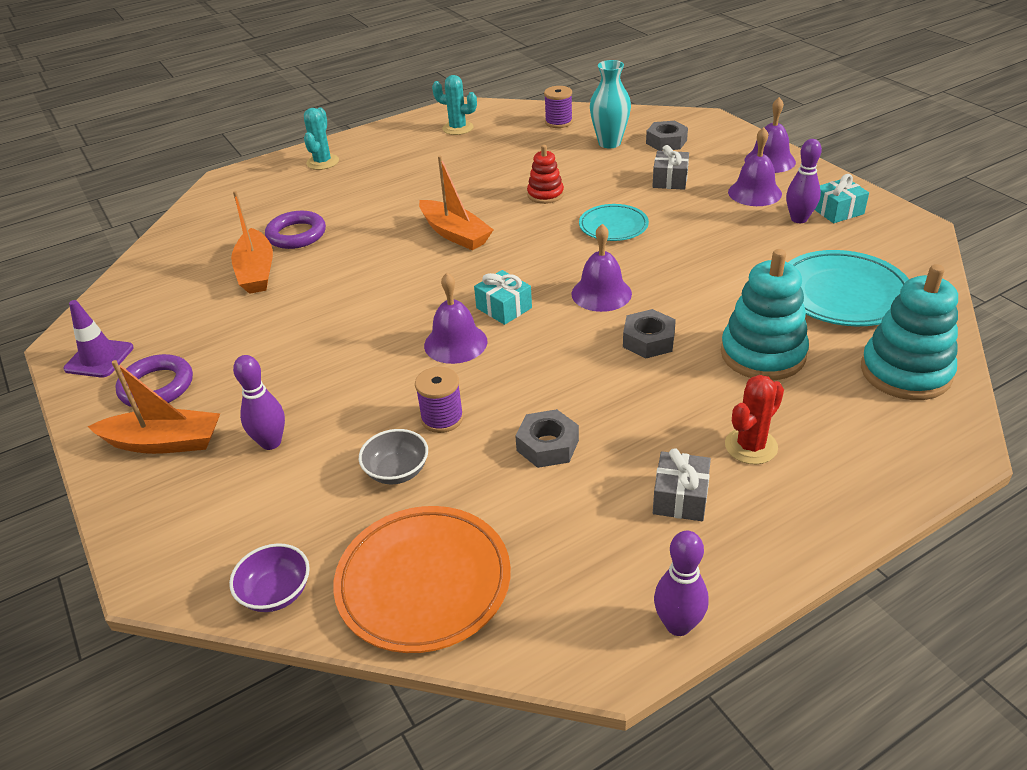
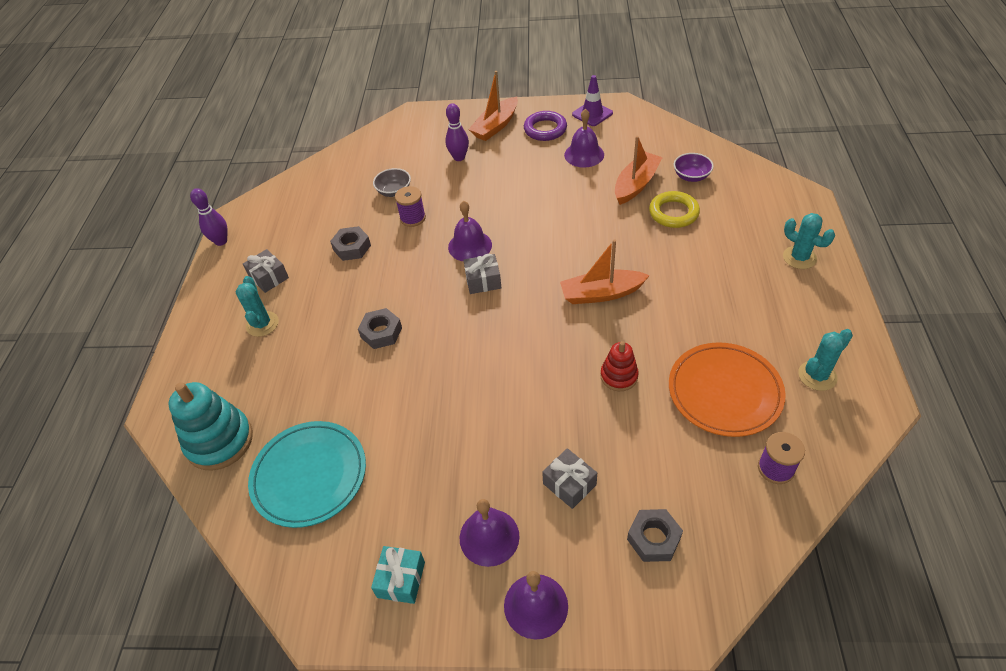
camera: 125 degrees right, 10 degrees up
(256, 271) = (636, 184): orange boat -> orange boat turned 105 degrees clockwise
(276, 592) = (367, 141): purple bowl -> purple bowl (691, 176)
(296, 235) = (673, 213): purple ring -> yellow ring
(423, 582) = (325, 180): orange plate -> orange plate (724, 392)
(504, 308) = (483, 281): turquoise gift -> grey gift
(601, 293) = (450, 336): purple bell -> purple bell (584, 154)
(609, 143) = (688, 484): turquoise vase -> none
(613, 226) = (528, 393): turquoise plate -> none
(751, 446) = (262, 324): red cactus -> turquoise cactus
(762, 354) = (311, 380): turquoise stacking toy -> none
(799, 219) = (419, 535): purple bowling pin -> none

